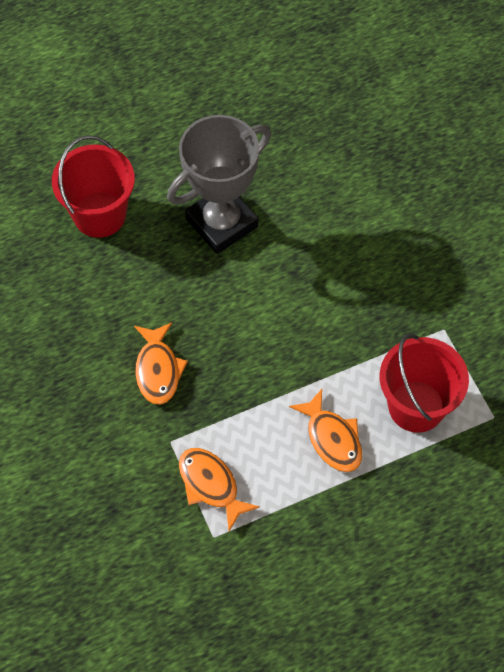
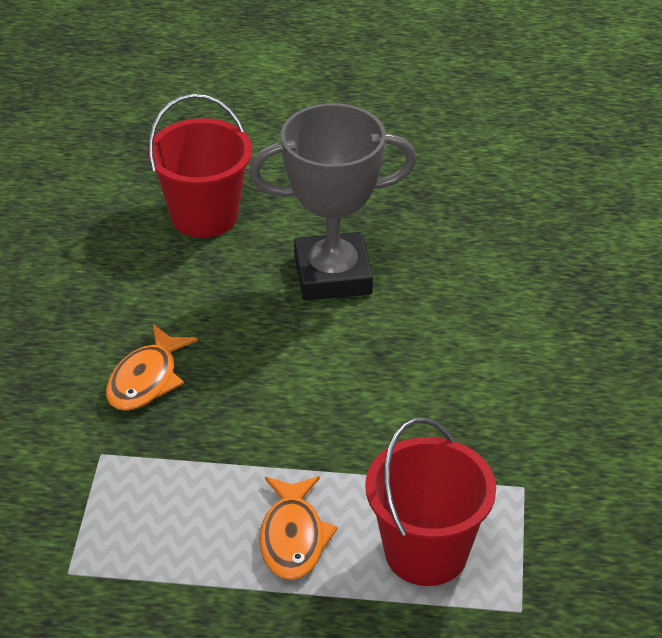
camera: 30 degrees right, 20 degrees down
(211, 485) = (110, 518): orange fish -> none

